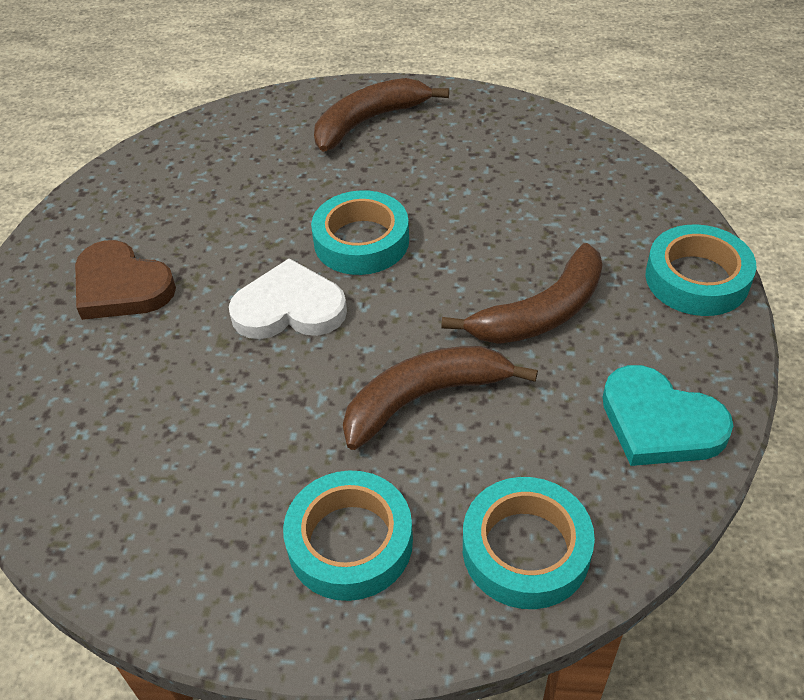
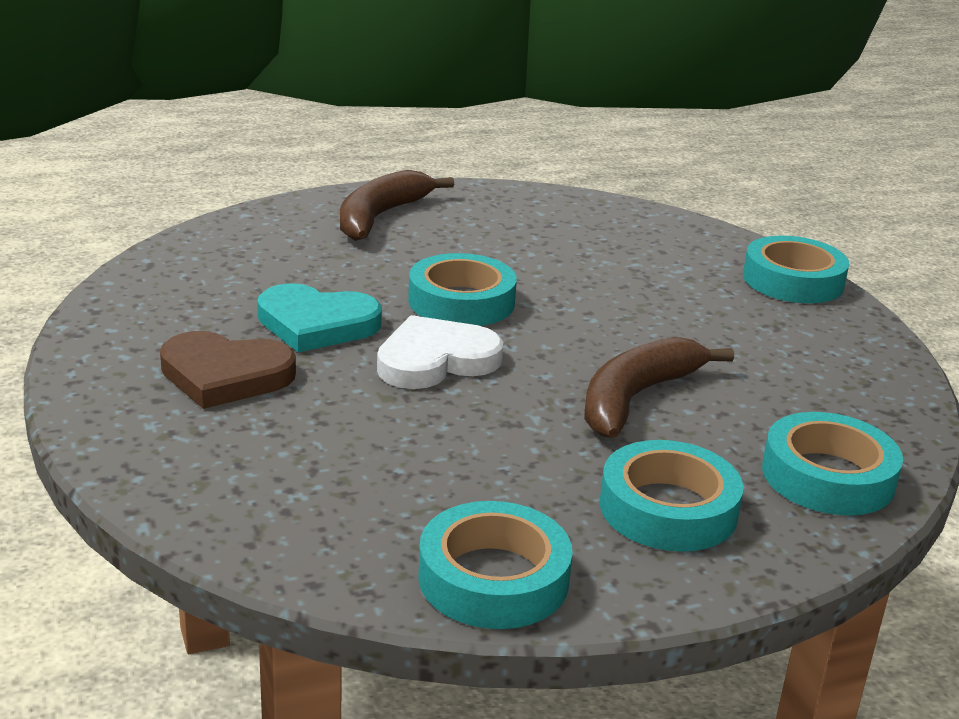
camera: 30 degrees left, 20 degrees down
(154, 573) = (493, 578): none -> turquoise tape
(541, 312) = (683, 323): brown banana -> none
(659, 423) = (854, 374): turquoise heart -> turquoise heart (316, 324)

